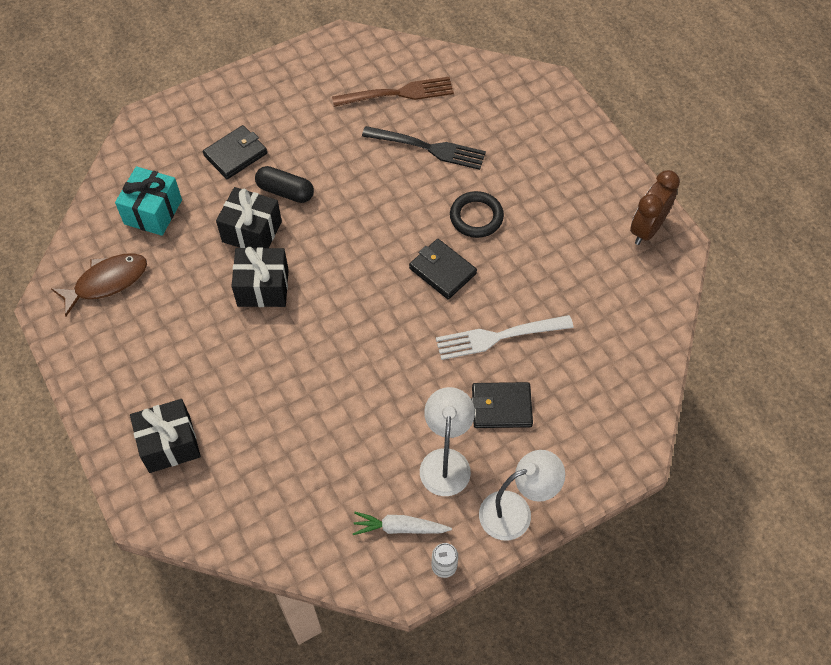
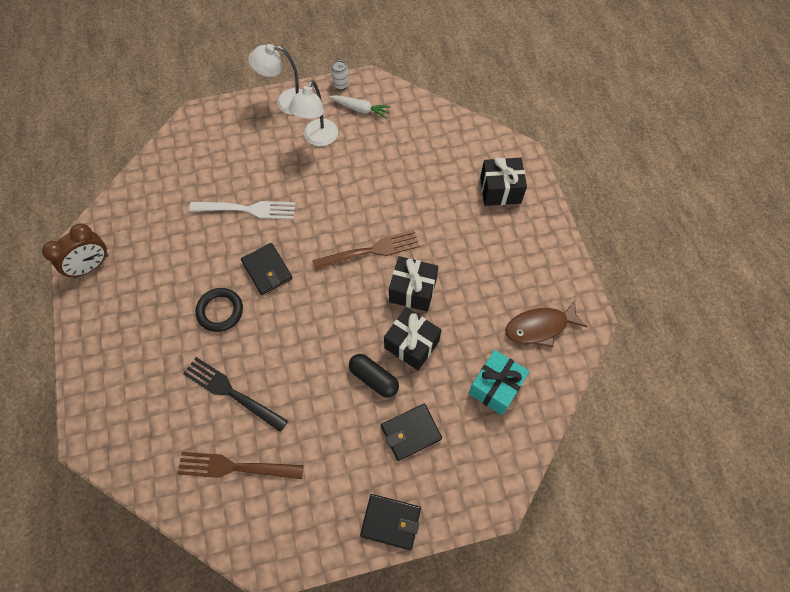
camera: 165 degrees left, 5 degrees up
(325, 322) = (371, 251): none -> brown fork
(501, 407) = (267, 162): black wallet -> black wallet (390, 522)

